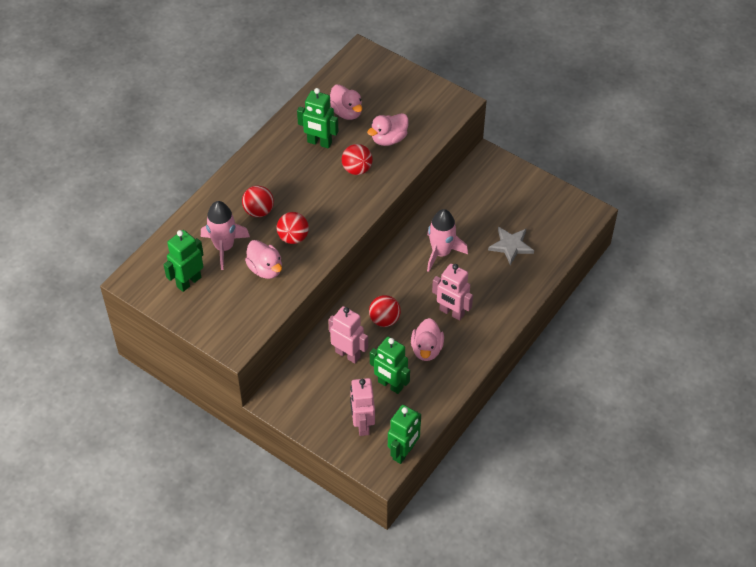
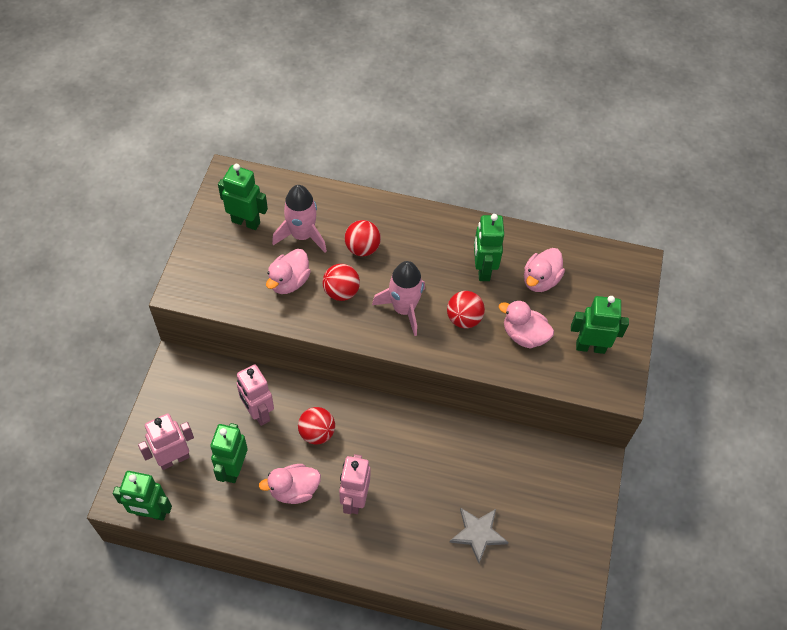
camera: 65 degrees right, 5 degrees up
(348, 354) = (258, 413): pink robot -> pink robot turned 135 degrees clockwise
(417, 105) = (590, 347): none -> green robot
(441, 252) = (433, 459): pink rocket -> pink rocket (404, 309)

